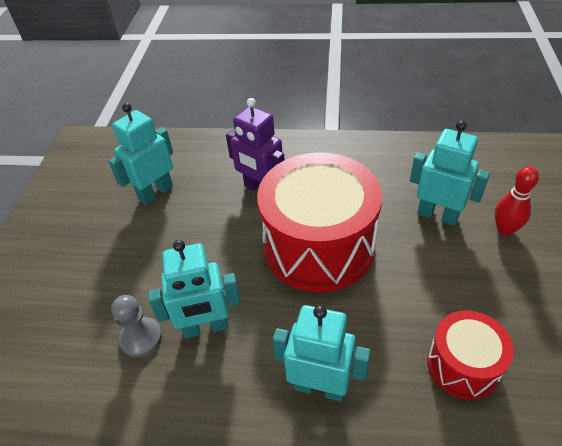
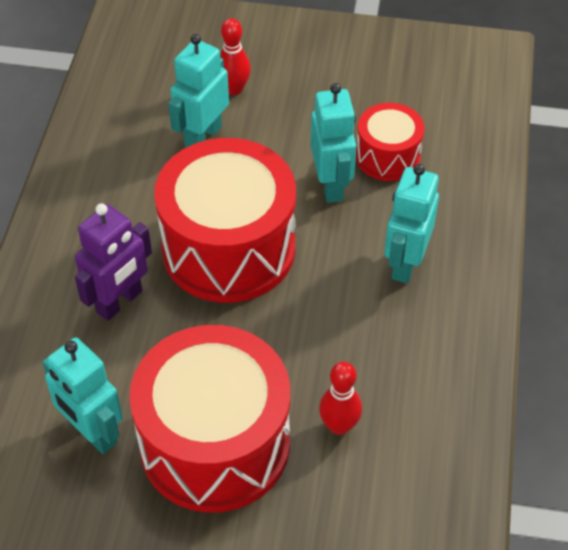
camera: 90 degrees left, 5 degrees up
(137, 257) = (215, 443): none -> red drum
(141, 338) = (339, 426): grey pawn -> red bowling pin
(206, 328) = (331, 360): turquoise robot -> turquoise robot (331, 185)

